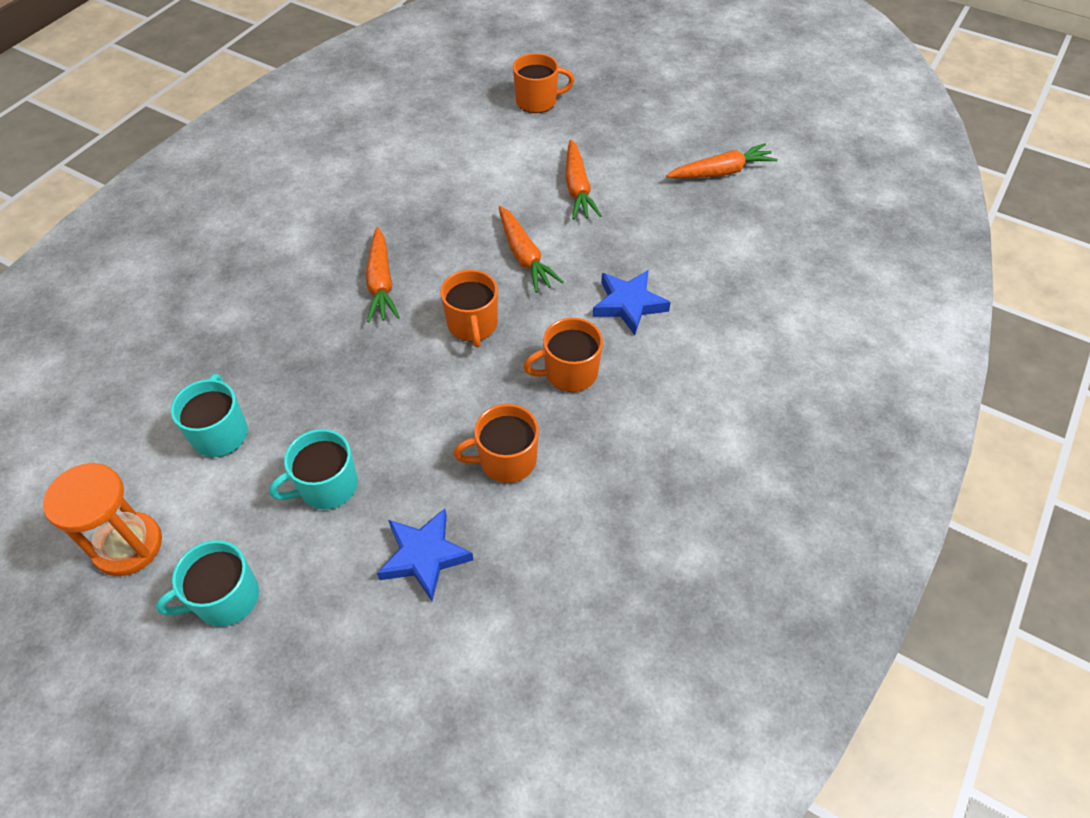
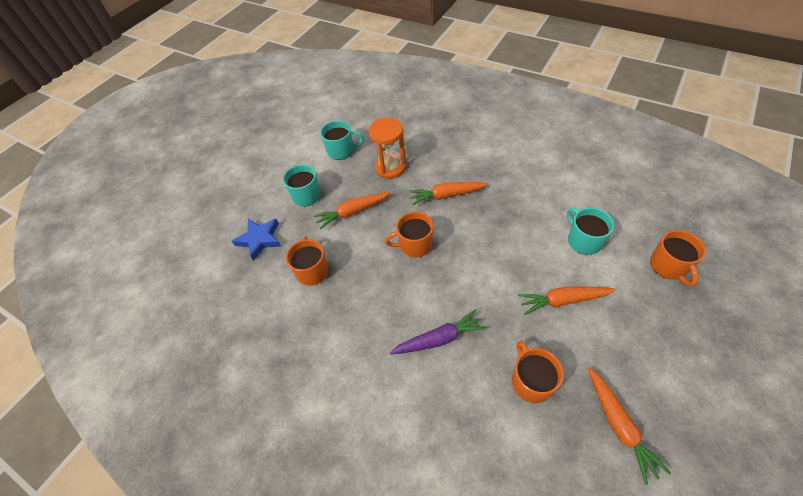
camera: 95 degrees right, 0 degrees up
(128, 545) = (286, 135): orange hourglass -> orange hourglass (390, 167)
(225, 598) = (254, 171): turquoise mug -> turquoise mug (583, 241)
(524, 256) = (480, 269): orange carrot -> orange carrot (353, 212)
(569, 373) = (375, 301): orange mug -> orange mug (531, 381)
(628, 304) = (439, 339): blue star -> purple carrot

